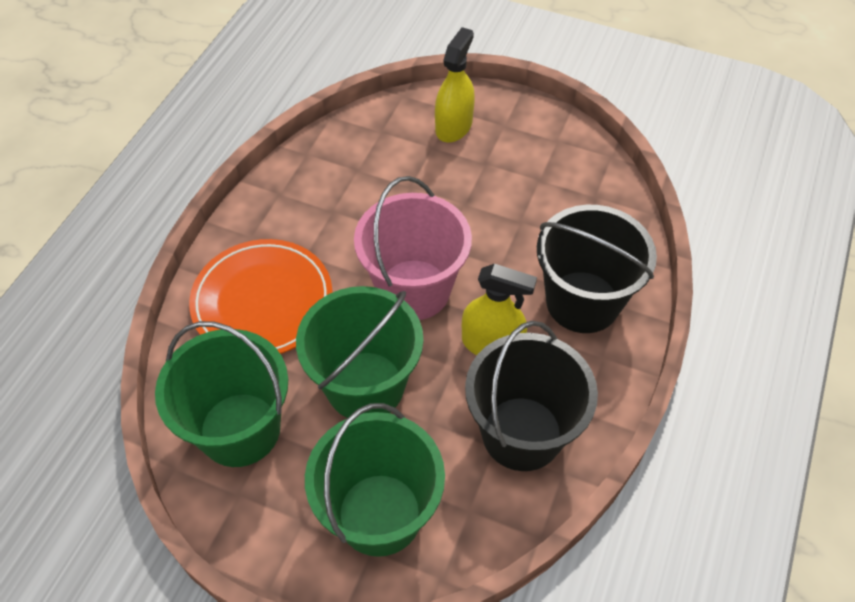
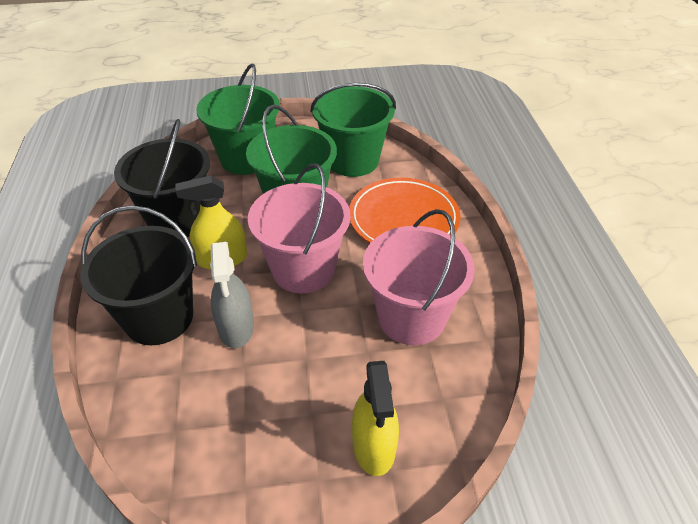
camera: 150 degrees right, 10 degrees down
(351, 196) = (411, 317): none -> pink bucket
(512, 258) = (236, 327): none -> grey spray bottle

